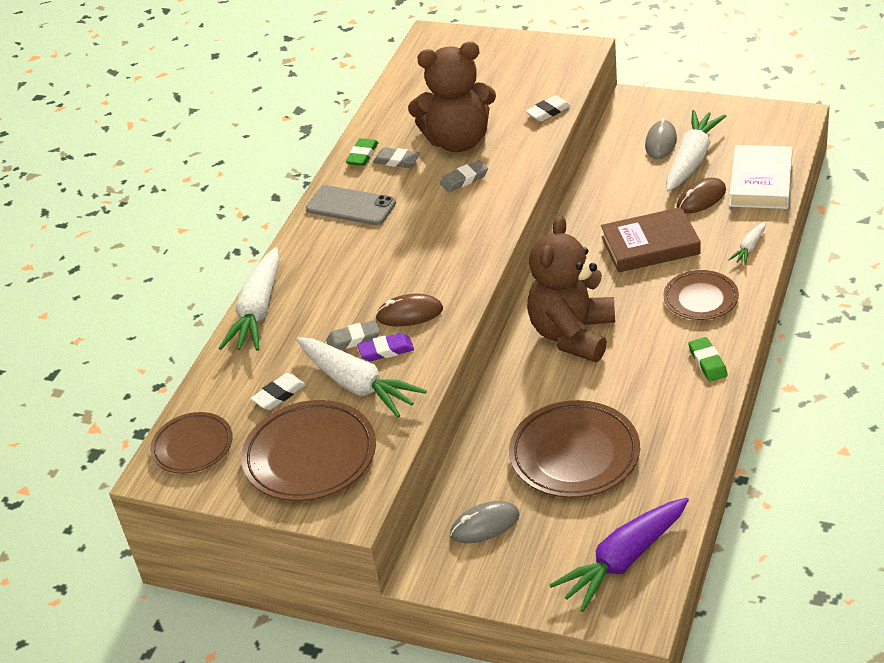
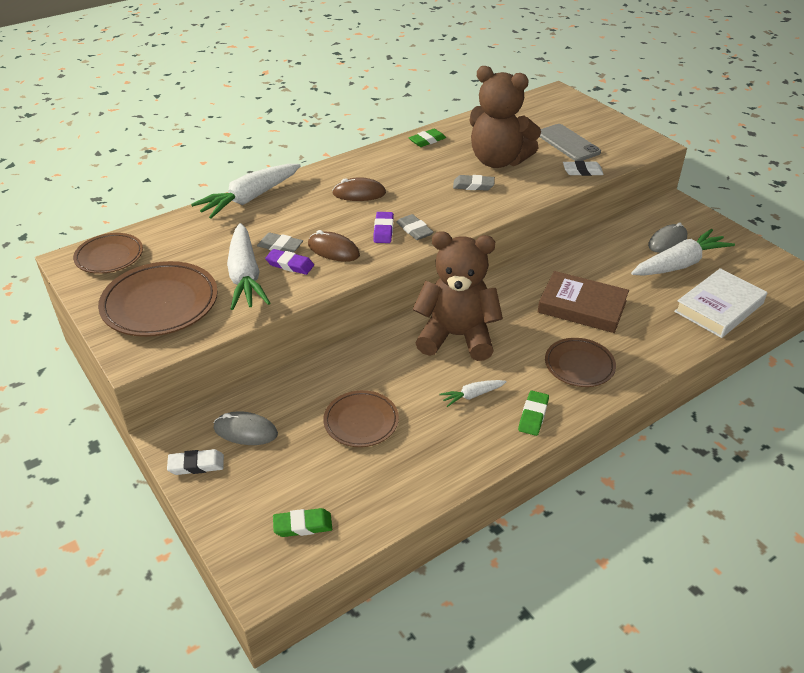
camera: 30 degrees right, 0 degrees up
(279, 395) = (195, 255): white eraser -> white eraser (196, 465)
(351, 206) = (382, 166): grey phone -> grey phone (567, 143)
(397, 161) = (444, 154): grey eraser -> grey eraser (414, 230)
(433, 269) = (383, 230): none -> purple eraser
(572, 335) = (456, 336): brown teddy bear -> brown teddy bear turned 45 degrees clockwise
(574, 454) = (361, 421): brown plate -> brown plate, size x0.62
(623, 560) = (303, 525): purple carrot -> green eraser
(701, 199) = (657, 295): brown mouse -> brown mouse (359, 193)
(749, 248) = (658, 350): white carrot -> white carrot (472, 395)

